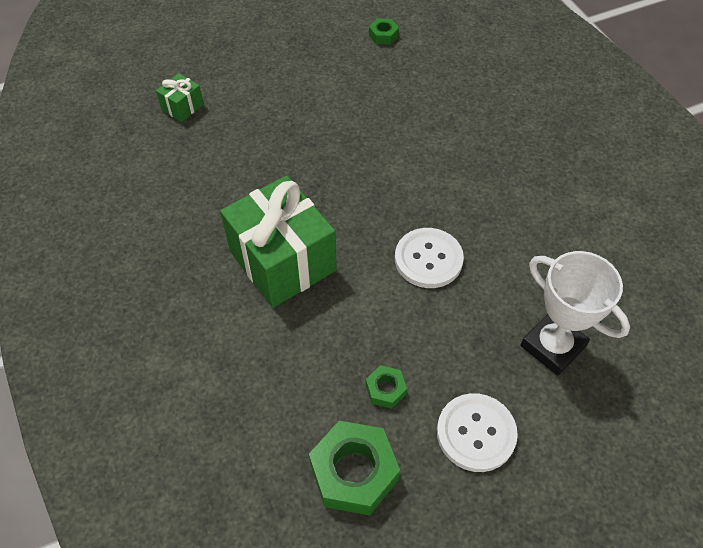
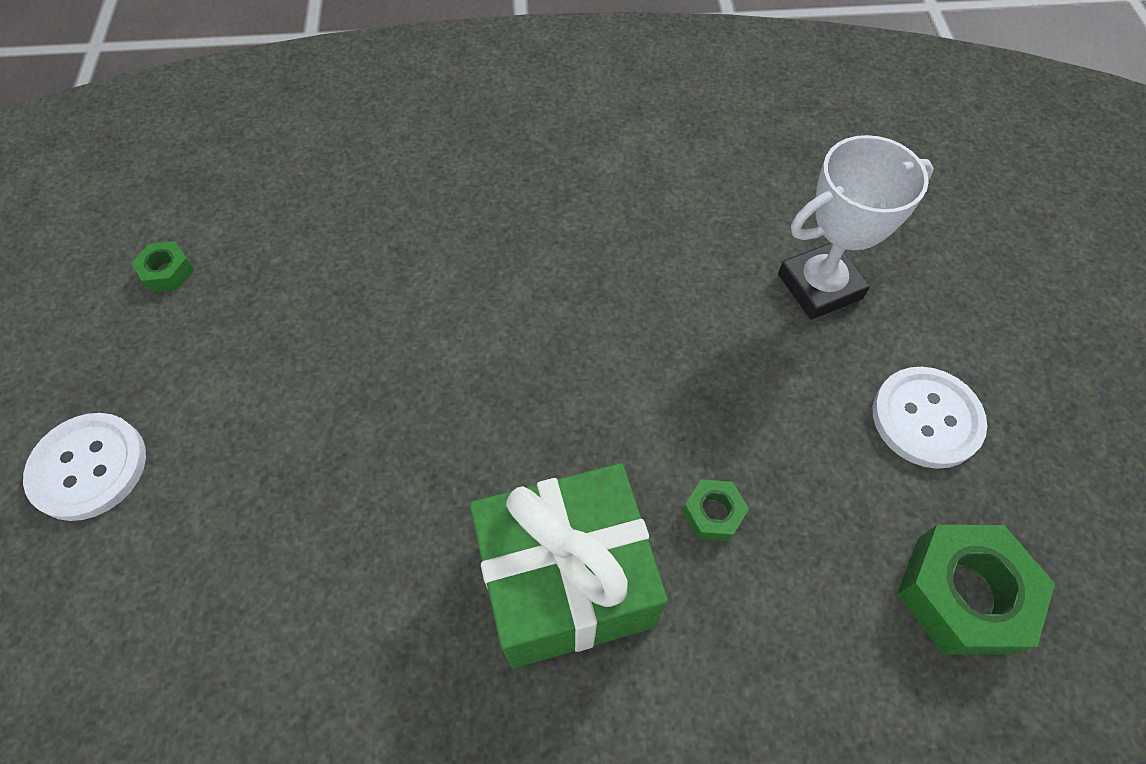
camera: 70 degrees left, 5 degrees up
(182, 107) = (113, 666): green gift -> none
(385, 389) = (840, 506): green nut -> green nut (713, 513)
(428, 259) = (640, 372): white button -> white button (89, 467)

